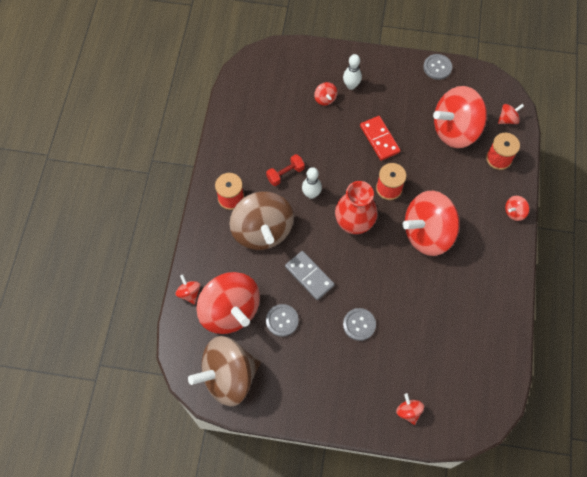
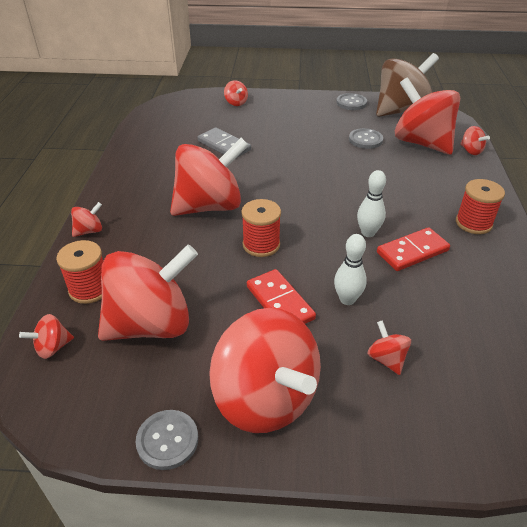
camera: 175 degrees right, 25 degrees down
(262, 231) = (417, 197): brown spinning top -> none
(285, 174) = (412, 251): red dumbbell -> red domino
(309, 276) = (347, 167): grey domino -> grey domino (224, 146)
(351, 85) = (343, 387): white bowling pin -> white bowling pin (347, 299)
(354, 223) = (304, 209): red vase -> none
(359, 324) = (286, 141): grey button -> grey button (351, 103)
(391, 83) = (266, 398): none -> red spinning top

